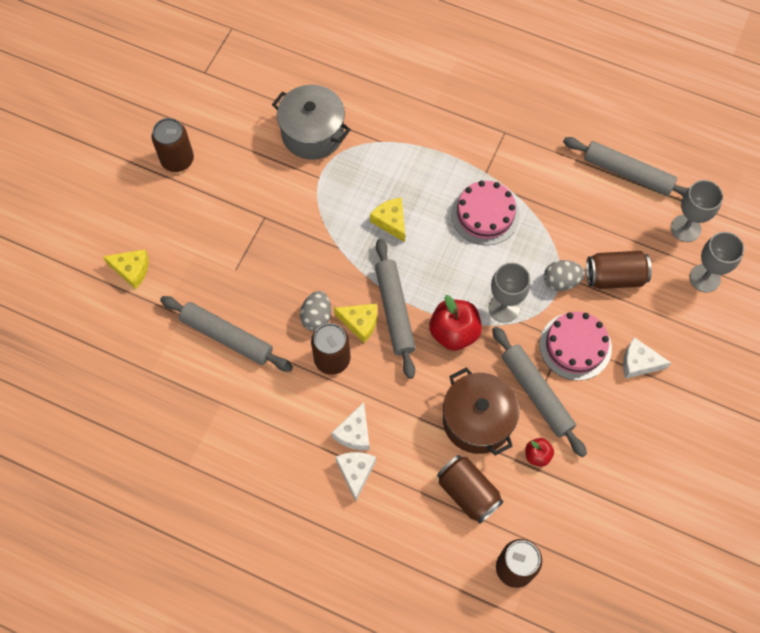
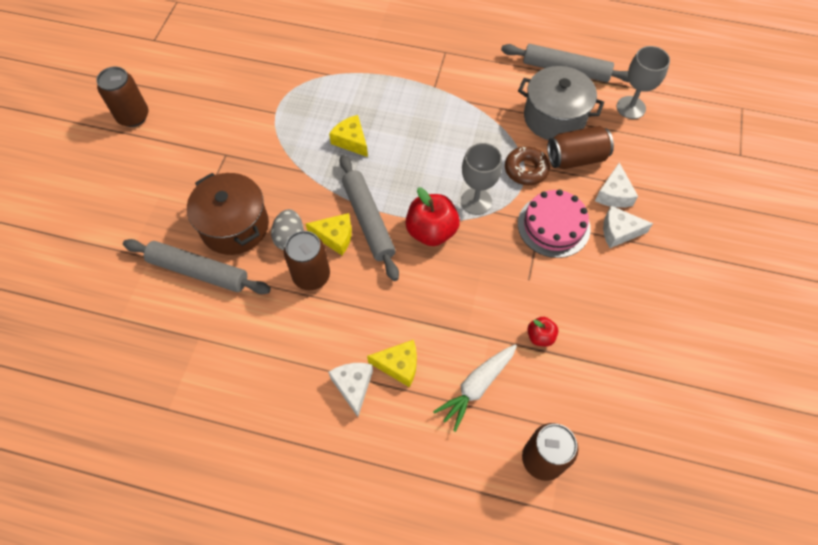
camera: 10 degrees left, 5 degrees down
(132, 270) = (93, 222): yellow cheese -> yellow cheese (399, 365)
(312, 133) = (264, 76): grey pot -> grey pot (554, 117)
(354, 433) = (345, 346): white cheese -> white cheese (613, 194)
(468, 493) = (476, 387): brown can -> white carrot
(477, 420) = (471, 312): brown pot -> brown pot (235, 226)
(485, 214) = (441, 122): pink cake -> none
(536, 394) = (526, 276): grey rolling pin -> none
(561, 281) = (526, 169): grey egg -> brown donut
(704, 278) = (660, 147): grey goblet -> none

